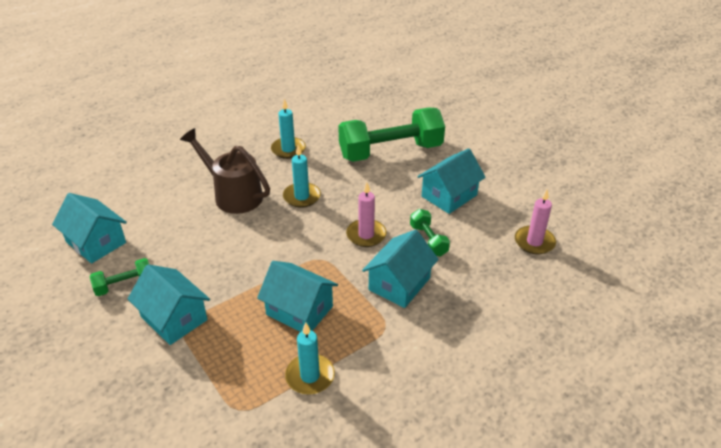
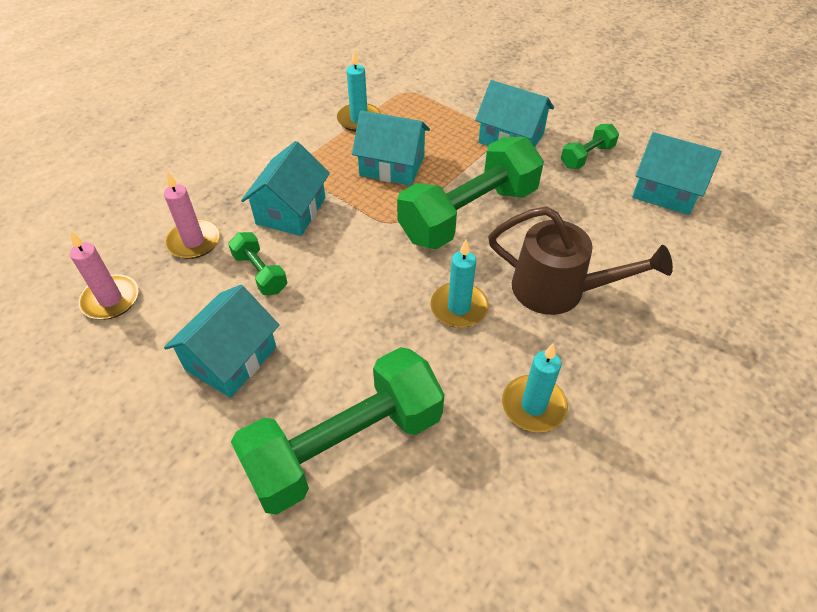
camera: 165 degrees right, 10 degrees up
(259, 254) = (468, 214): none -> green dumbbell
(366, 235) = (345, 264): pink candle -> pink candle (194, 242)

